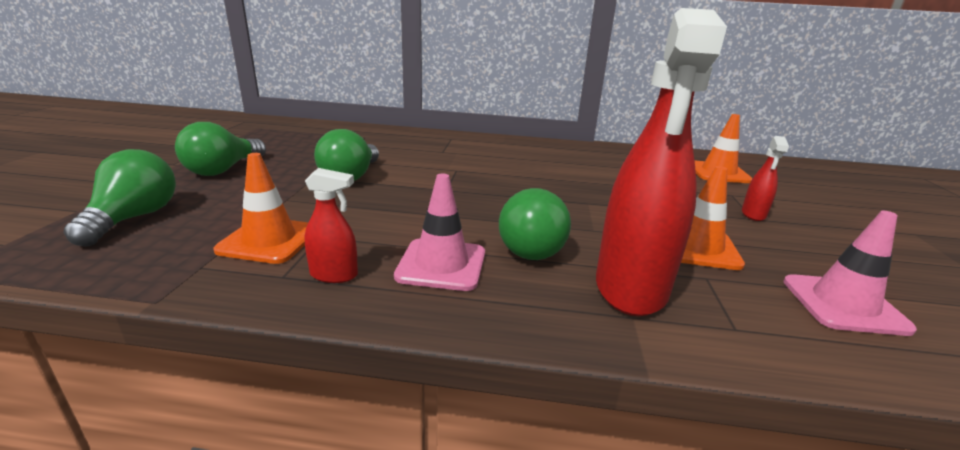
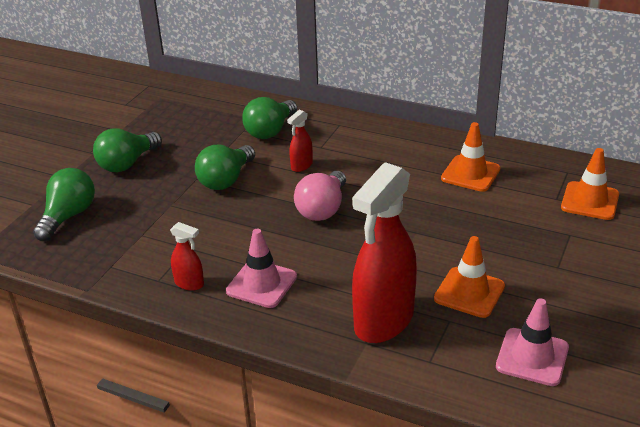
camera: 20 degrees right, 10 degrees up
(269, 240) = (153, 248): orange traffic cone -> orange traffic cone (470, 174)
(474, 192) = (322, 209): none -> pink light bulb
(533, 246) = (336, 275): green light bulb -> green light bulb (270, 131)
(753, 214) = (562, 262): red spray bottle -> red spray bottle (301, 166)

